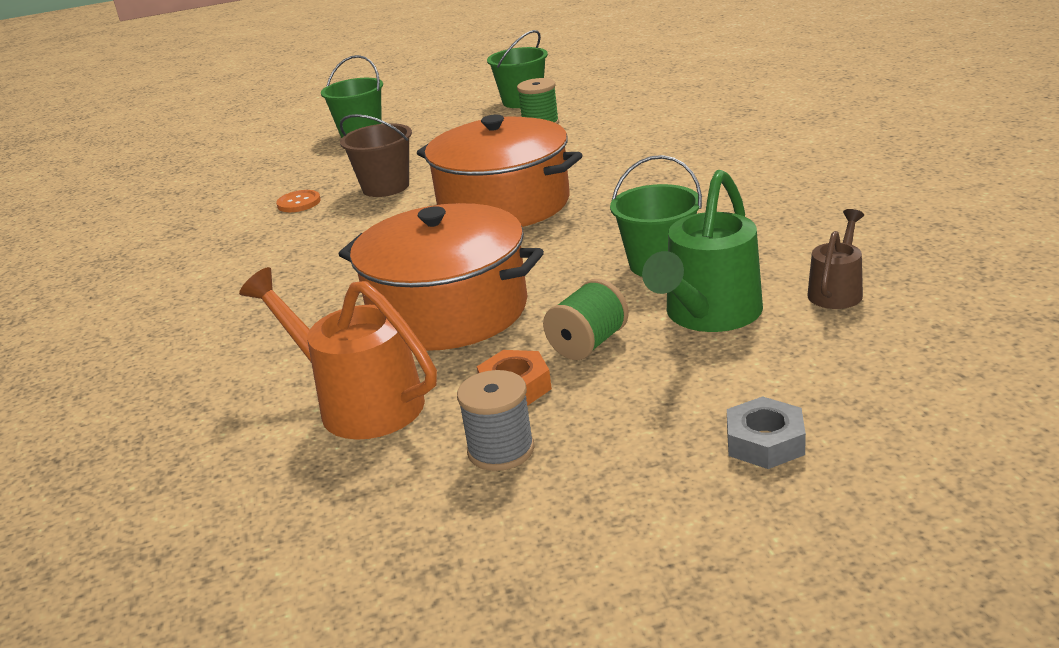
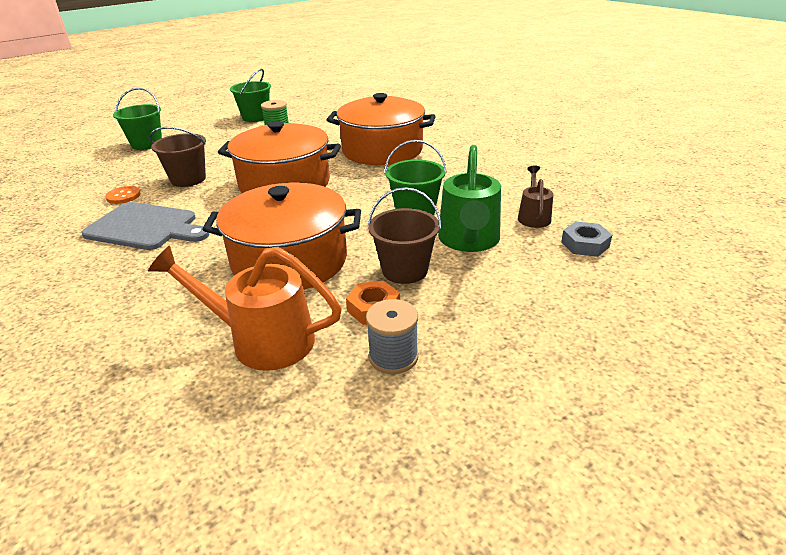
camera: 25 degrees left, 5 degrees up
(303, 246) = (145, 227): none -> grey cutting board
(588, 344) = (404, 270): green spool -> brown bucket
(673, 165) = (382, 150): none -> orange pot
(765, 442) = (561, 318): grey nut -> grey nut (585, 244)

